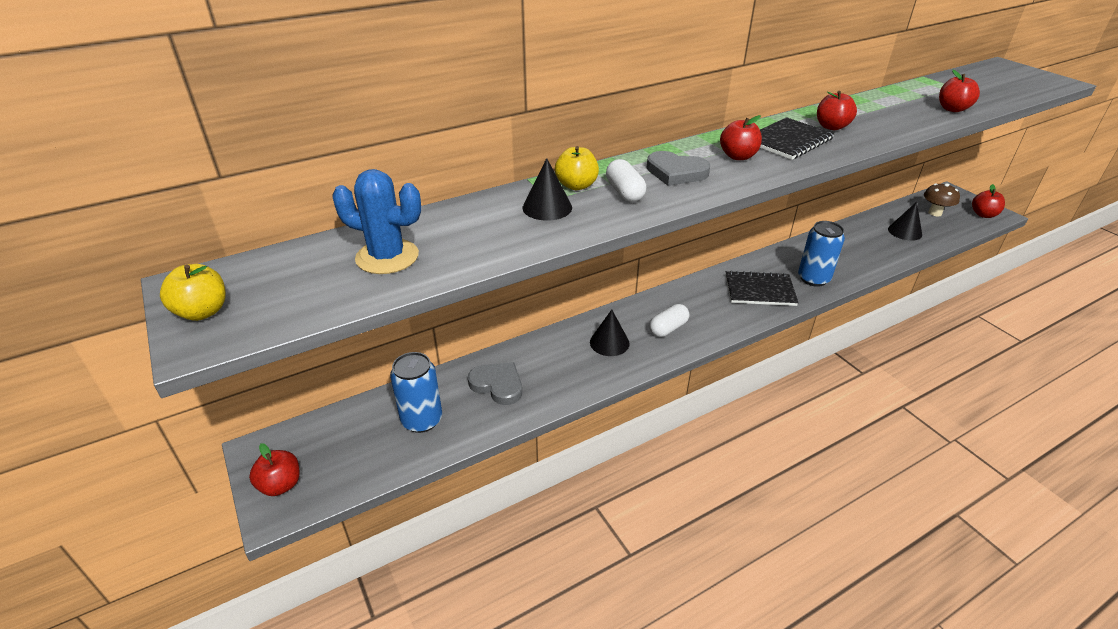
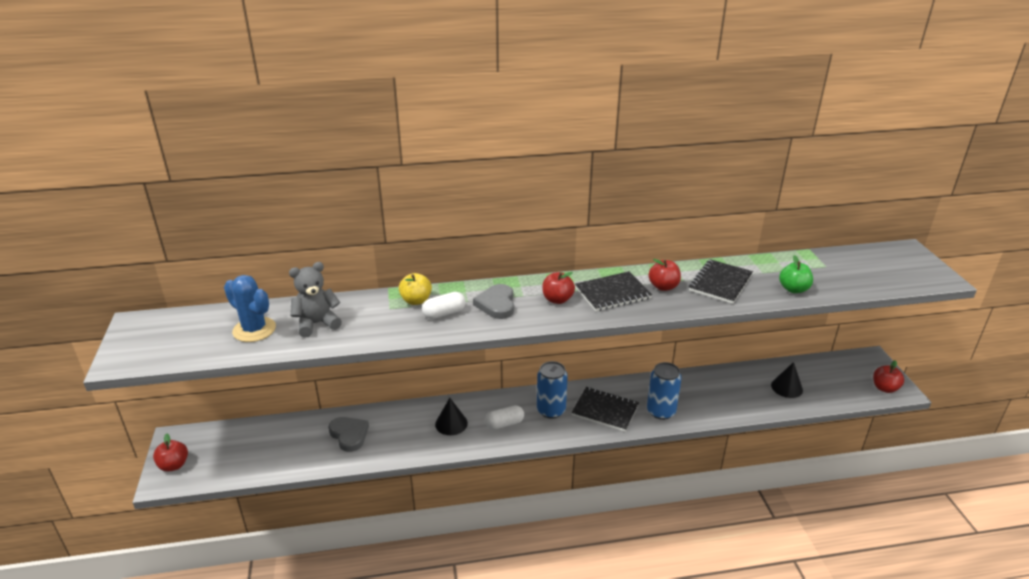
camera: 20 degrees right, 5 degrees down
(202, 312) = (131, 343): yellow apple -> none
(422, 420) = (283, 446): blue can -> blue can (551, 410)
(471, 233) = (317, 323): none -> grey teddy bear
(547, 207) = (381, 314): black cone -> none
(624, 192) = (444, 313): white capsule -> white capsule turned 60 degrees clockwise
(676, 172) = (496, 304): grey heart -> grey heart turned 45 degrees clockwise
(880, 115) = (720, 283): none -> black notebook
(935, 213) = (834, 375): brown mushroom -> none
(952, 109) = (793, 289): red apple -> green apple

